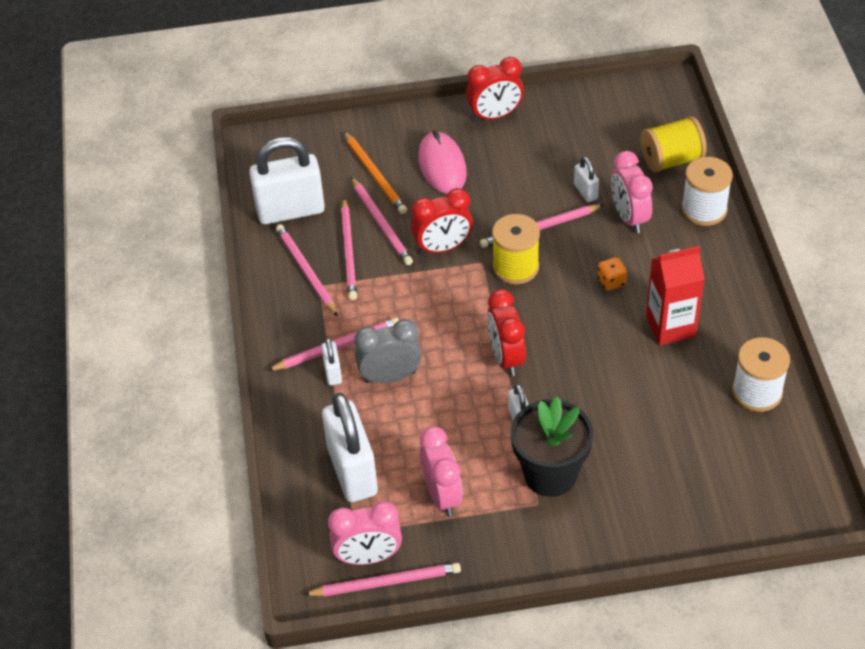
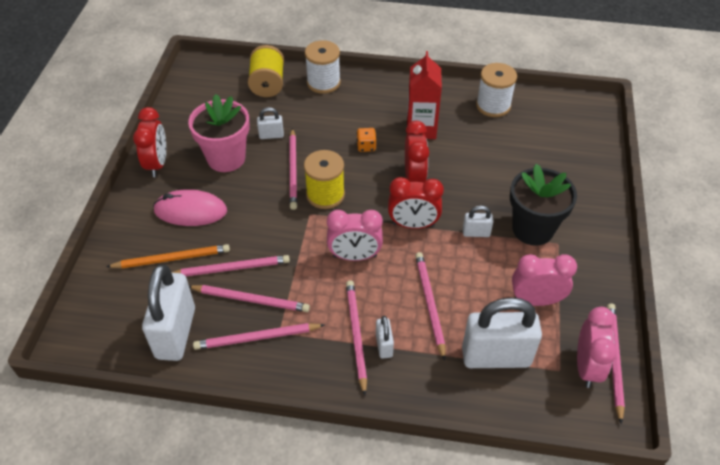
camera: 75 degrees left, 0 degrees up
(333, 372) = (384, 345): white padlock -> white padlock turned 75 degrees clockwise
(390, 377) = (404, 305): grey clock -> none
(399, 398) = (429, 304): none -> pink pencil
(443, 247) = (281, 234): red clock -> red clock (414, 177)
(530, 166) = (226, 158): none -> pink flower pot
(629, 217) = (310, 120): pink clock -> pink clock (354, 256)

